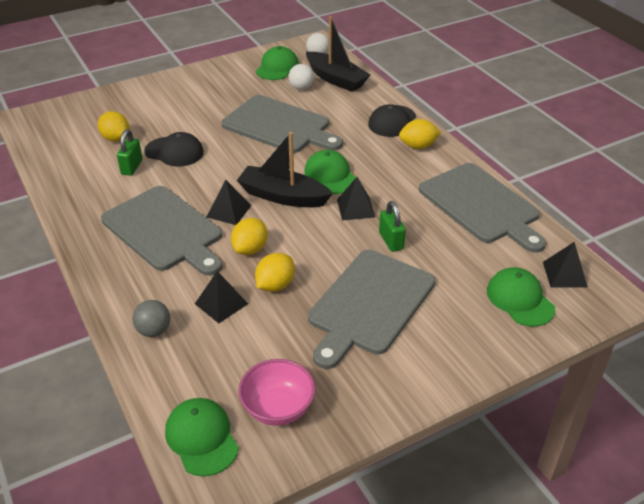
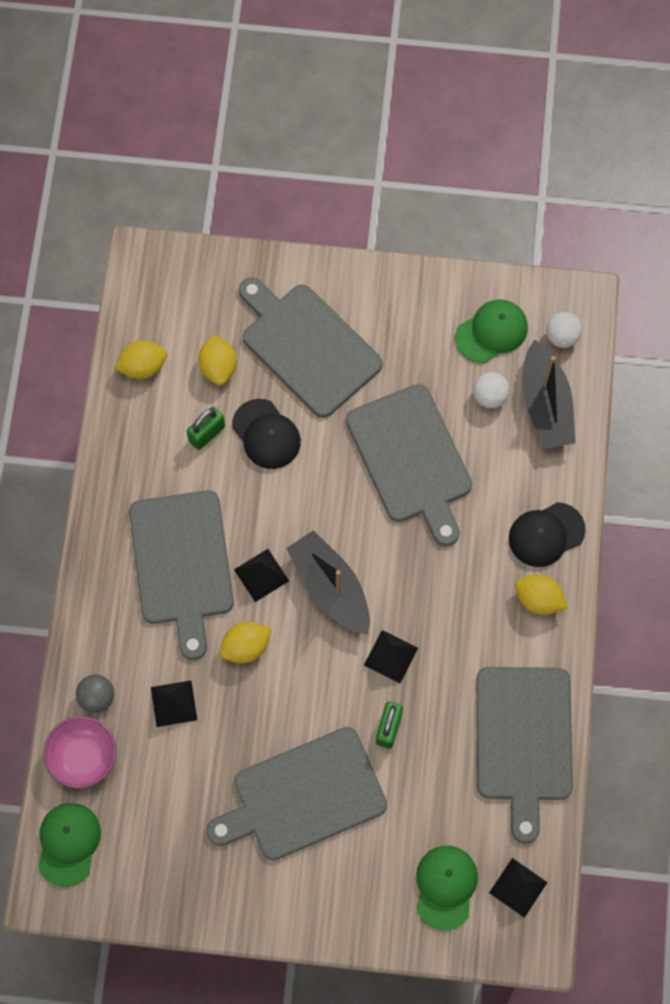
camera: 35 degrees right, 30 degrees up
(169, 110) = (307, 346): none -> grey cutting board
(275, 285) = (236, 713): yellow lemon -> yellow lemon (143, 367)
(278, 408) = (145, 856): pink bowl -> pink bowl (83, 757)
(330, 175) = (404, 586): green cap -> none

